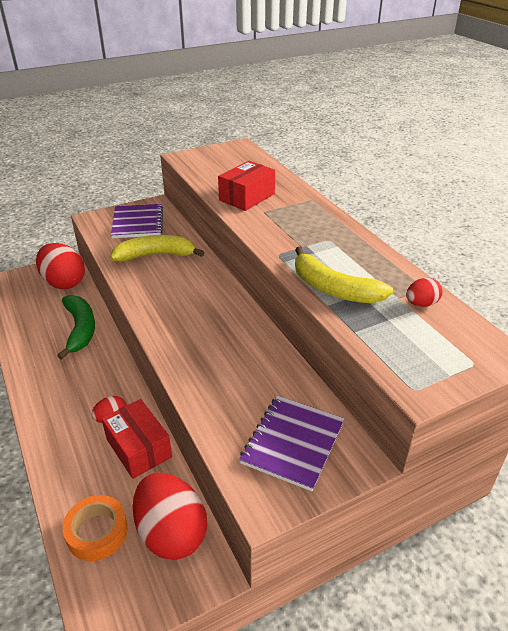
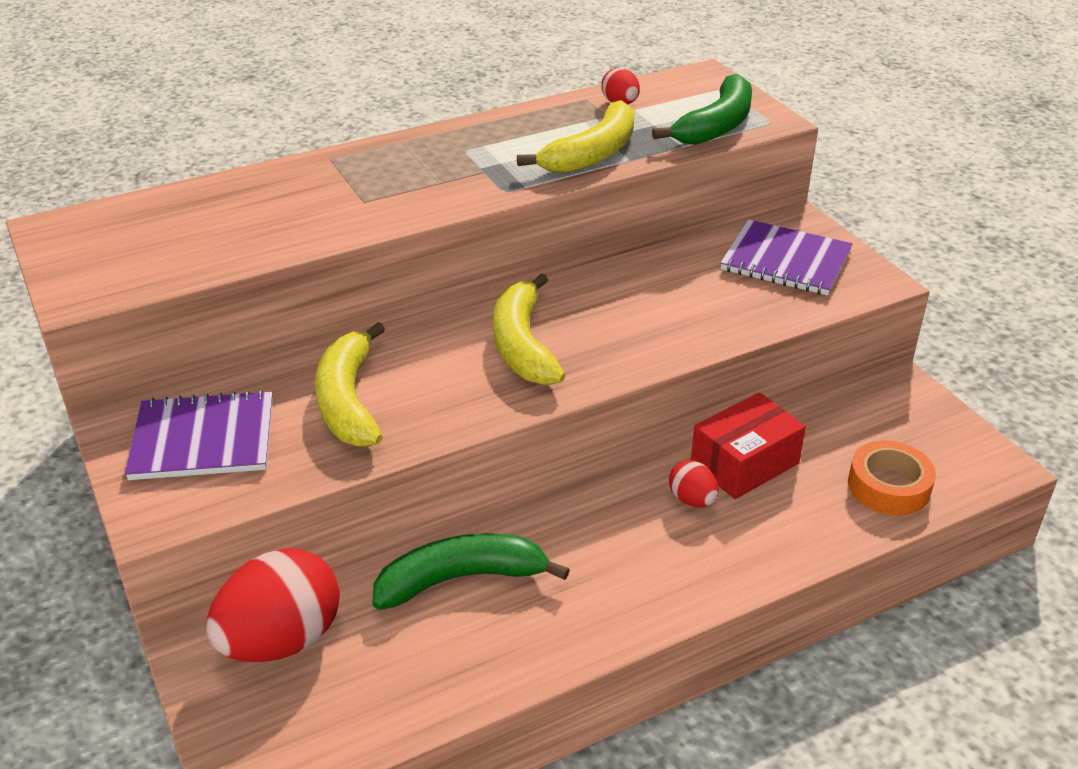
camera: 90 degrees left, 0 degrees up
(171, 533) = (868, 421): red egg -> none
(194, 307) = (522, 344): none -> yellow banana
(247, 197) = (304, 217): red box -> none
(397, 354) = (716, 125): none -> green banana

